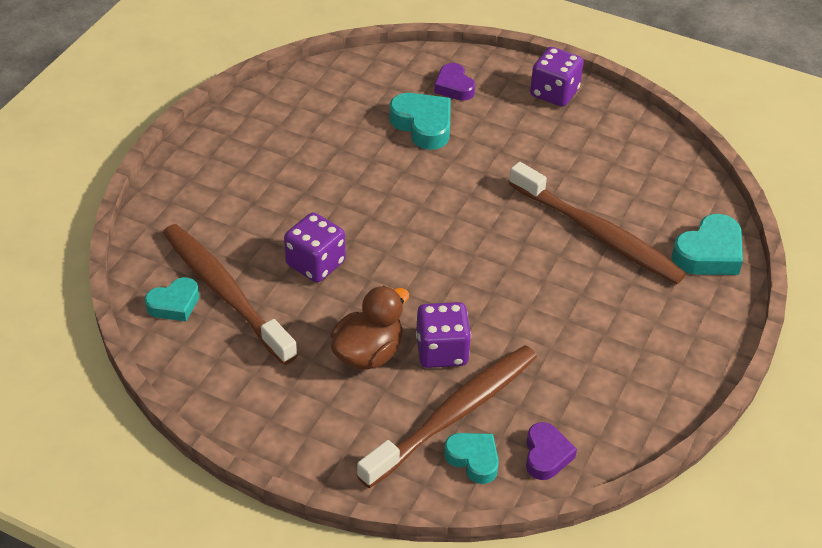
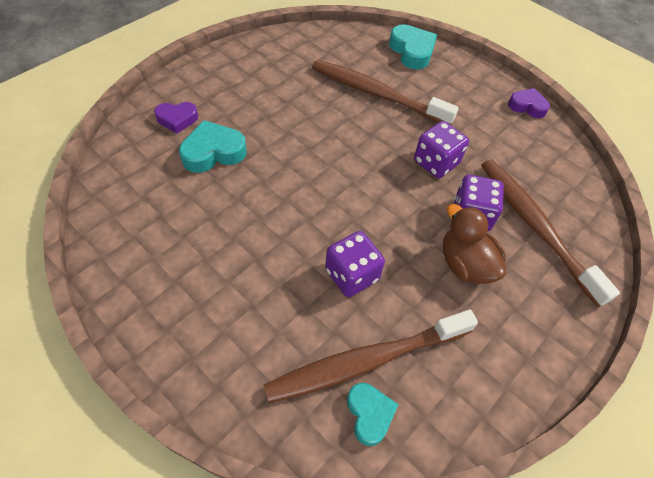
camera: 75 degrees left, 10 degrees up
(473, 459) = (578, 227): turquoise heart -> none
(546, 455) = (576, 186): purple heart -> purple heart (527, 106)
(554, 93) = (220, 67): purple dice -> purple dice (436, 162)
(598, 234) = (377, 94): brown toothbrush -> brown toothbrush turned 120 degrees counterclockwise

